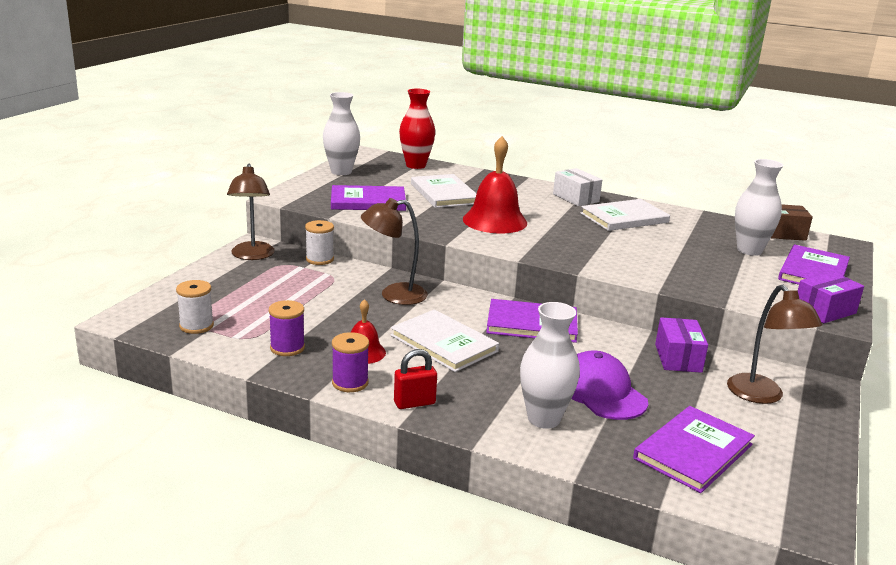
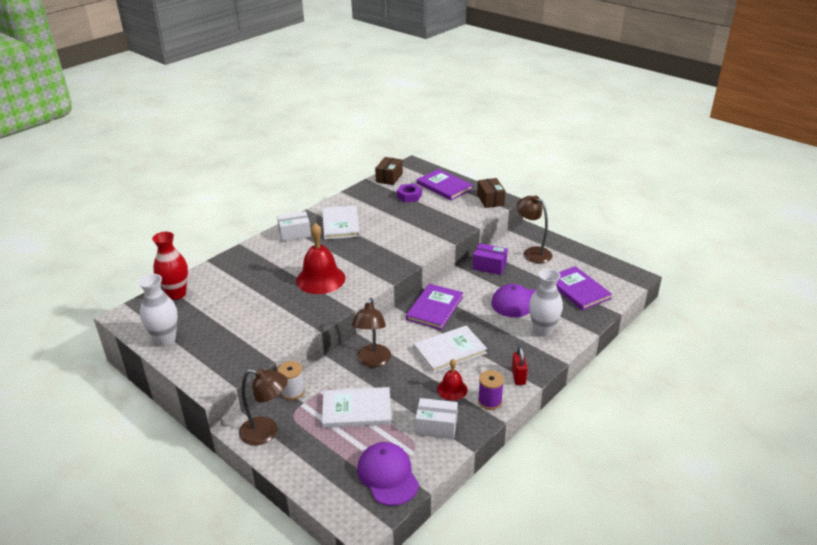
camera: 70 degrees left, 10 degrees up
(196, 326) = (388, 475): white spool -> purple cap
(287, 348) = (436, 426): purple spool -> white box
(368, 201) = (249, 334): purple book -> none
(444, 194) = (253, 291): white book -> white book (356, 409)
(749, 250) = (409, 196): white vase -> purple nut
(761, 396) = (532, 252): brown lamp -> brown lamp turned 135 degrees counterclockwise
(824, 310) = (490, 200): purple box -> brown box

